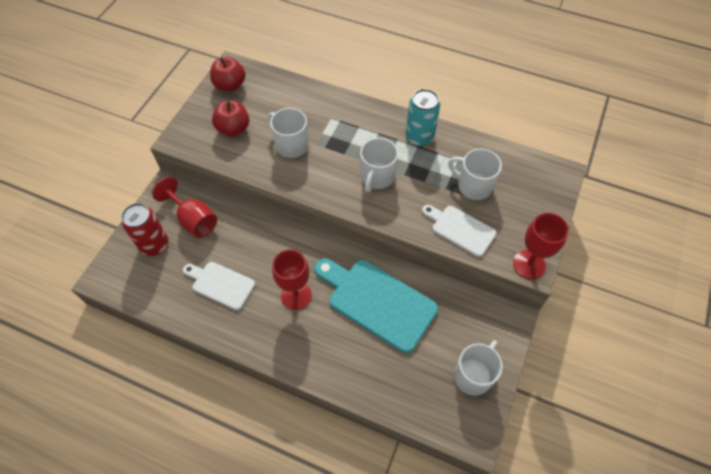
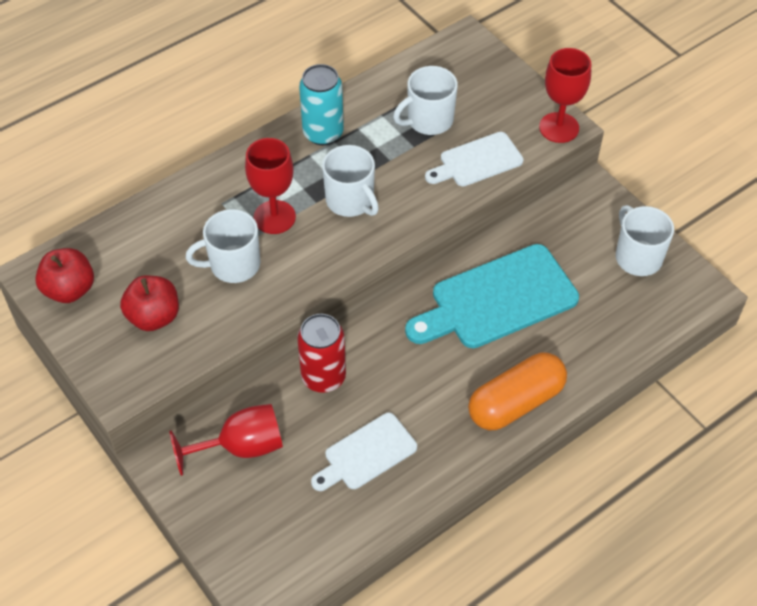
camera: 60 degrees left, 5 degrees down
(154, 245) = (249, 511): red can -> red can (323, 377)
(296, 295) = (436, 377): red goblet -> red goblet (274, 217)
(303, 351) = (515, 402): none -> orange capsule

